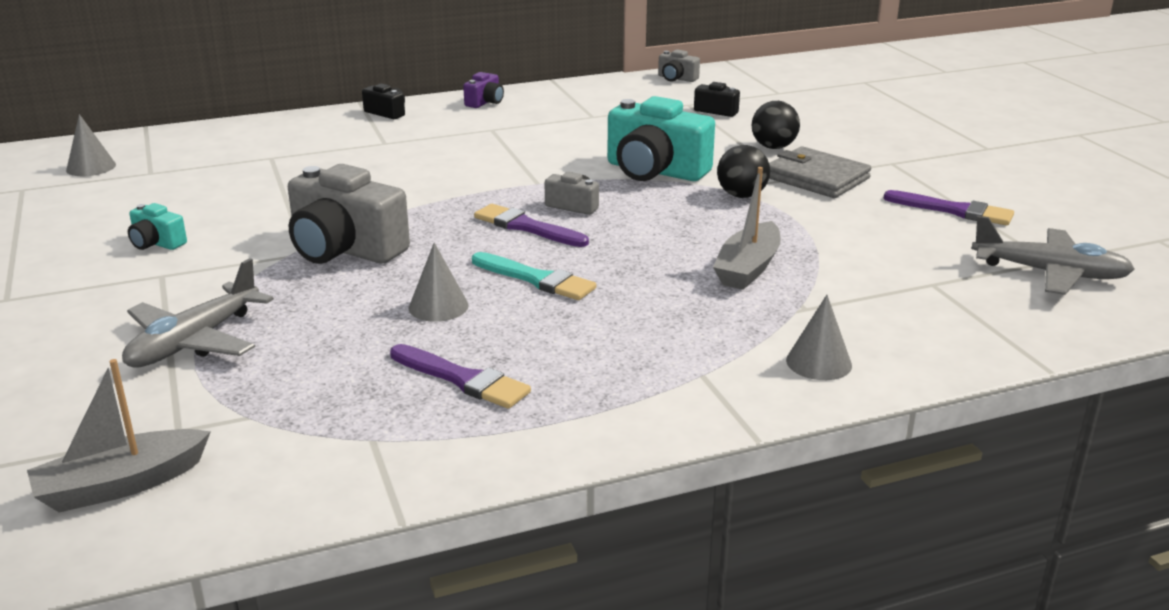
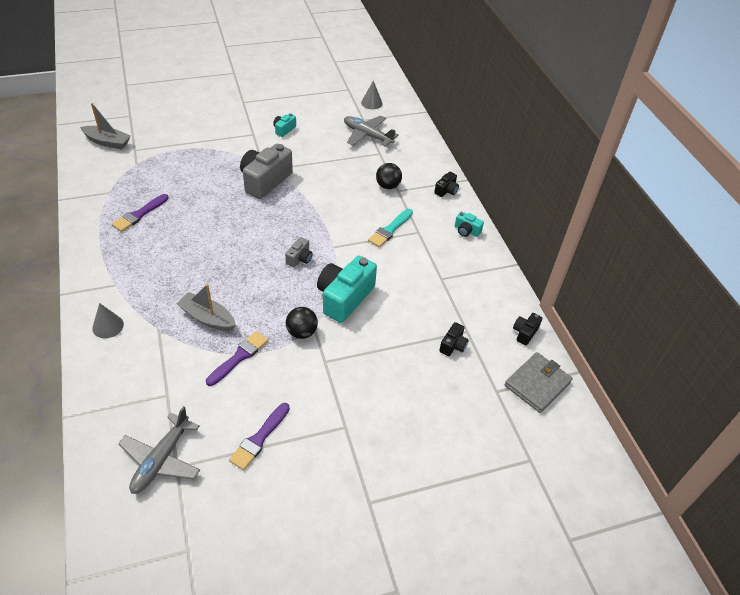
camera: 90 degrees right, 20 degrees up
(121, 485) = (107, 142): grey boat -> grey boat turned 135 degrees clockwise
(194, 342) = (194, 147): grey plane -> grey plane (367, 135)
(438, 306) = (201, 208): grey cone -> none
(485, 102) = (466, 231): purple camera -> turquoise camera
(526, 227) = (276, 239): purple brush -> purple brush (239, 357)
(536, 279) = (218, 239): turquoise brush -> turquoise brush (390, 229)
(676, 78) = (525, 333): grey camera -> black camera
(773, 147) = (380, 364): black ball -> black ball (387, 186)
(816, 178) = (323, 376): grey wallet -> grey wallet (537, 384)

